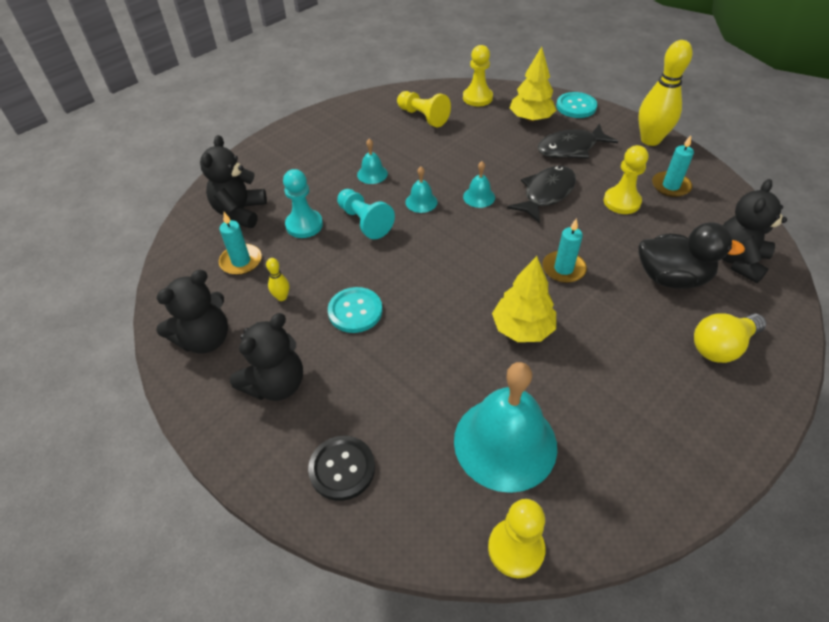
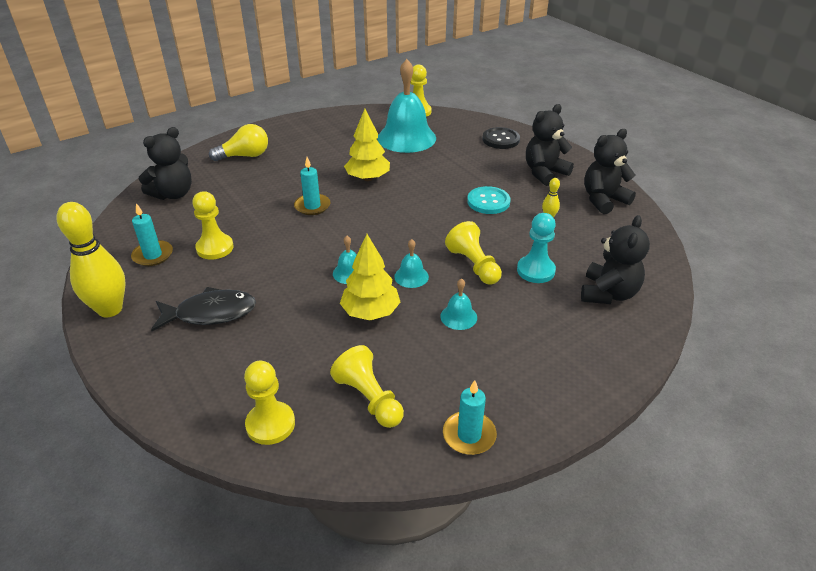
camera: 170 degrees left, 10 degrees down
(241, 261) = (592, 247): turquoise candle -> turquoise candle (469, 435)
(364, 222) = (474, 265): turquoise pawn -> yellow pawn
(531, 119) = (222, 367): yellow tree -> yellow tree (371, 312)
(546, 194) = (280, 266): black fish -> none
(576, 106) = (144, 378): turquoise button -> none
(671, 278) = (235, 191): black duck -> none

